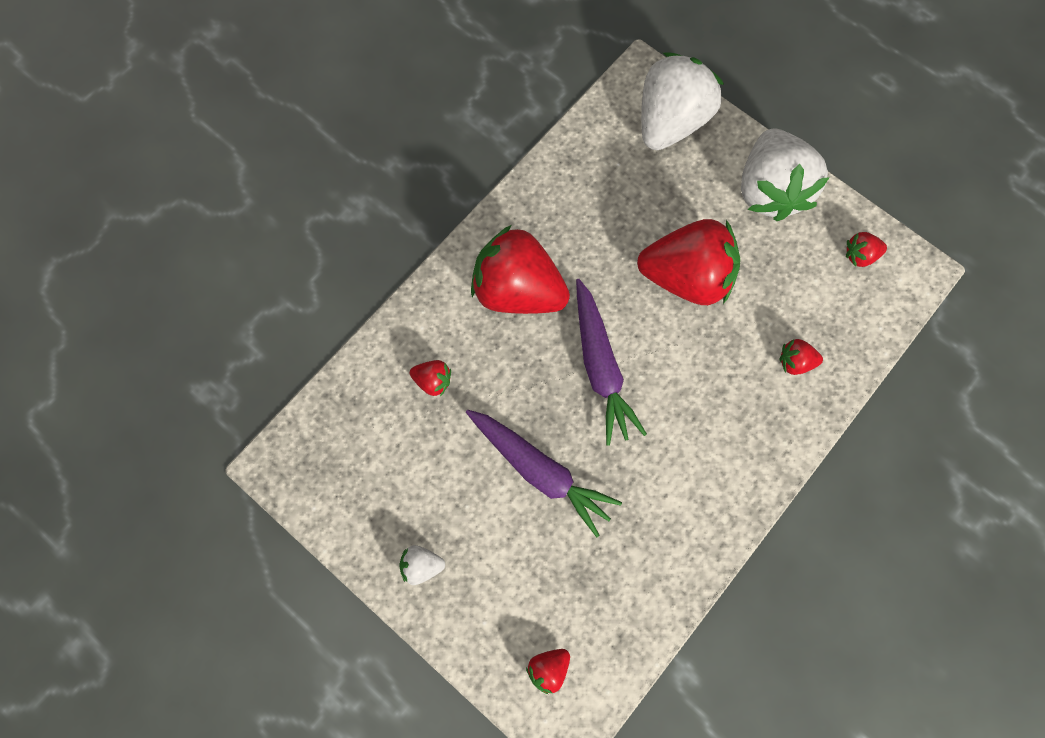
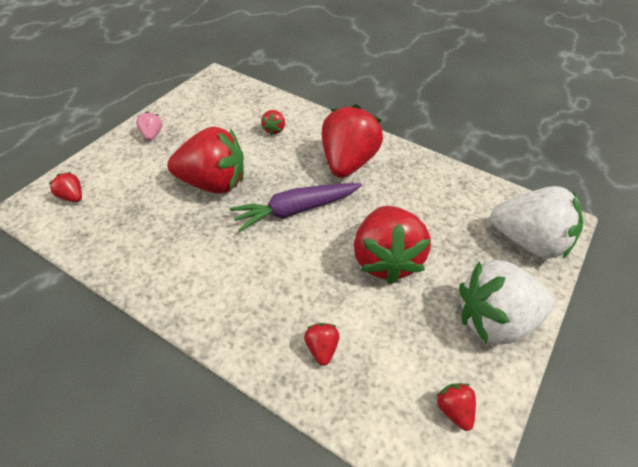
camera: 80 degrees right, 25 degrees down
(422, 565) = (151, 135): white strawberry -> pink strawberry
(540, 471) = (213, 183): purple carrot -> red strawberry

